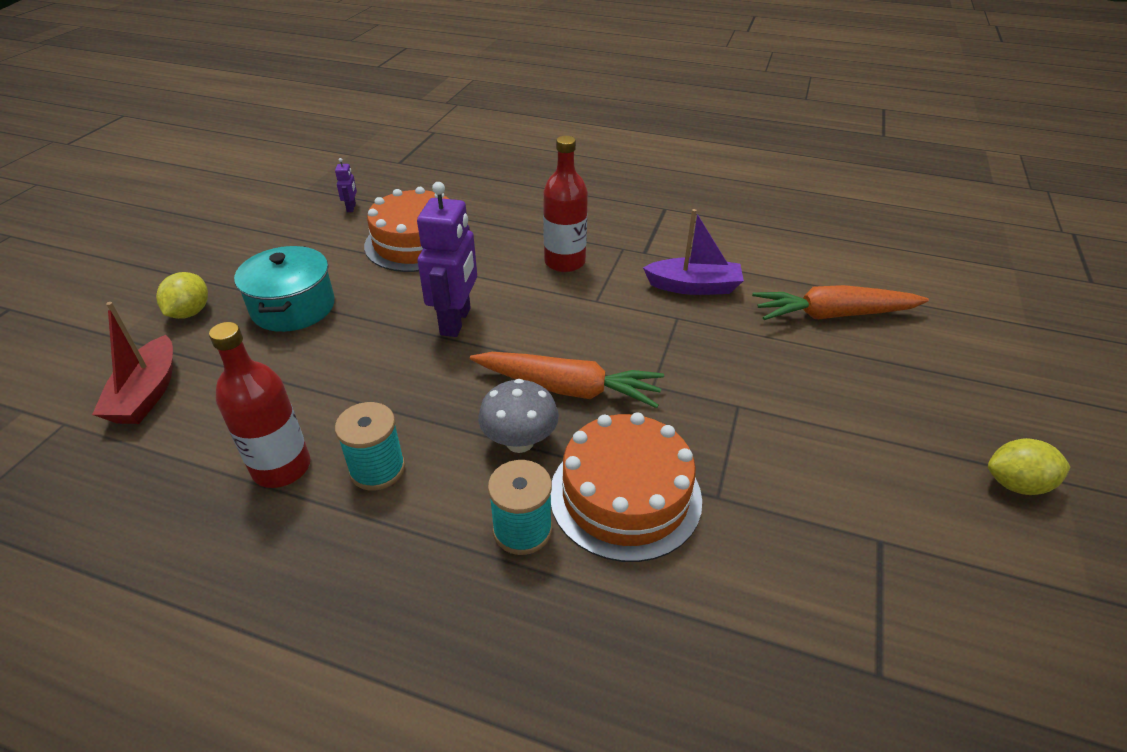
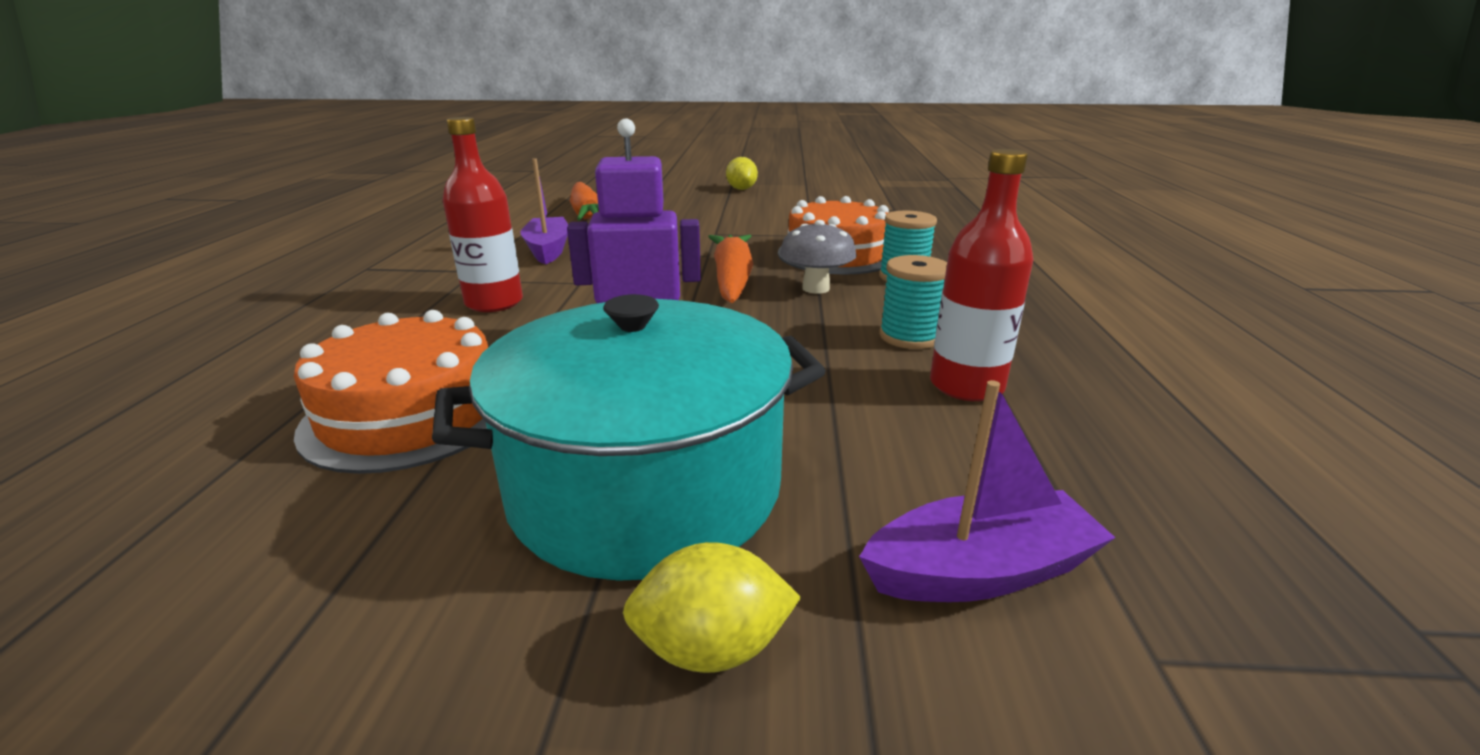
camera: 105 degrees left, 15 degrees down
(147, 393) = (980, 571): red boat -> purple boat
(293, 307) = (646, 487): turquoise pot -> turquoise pot, size x1.58
(351, 208) = (185, 542): purple robot -> none

